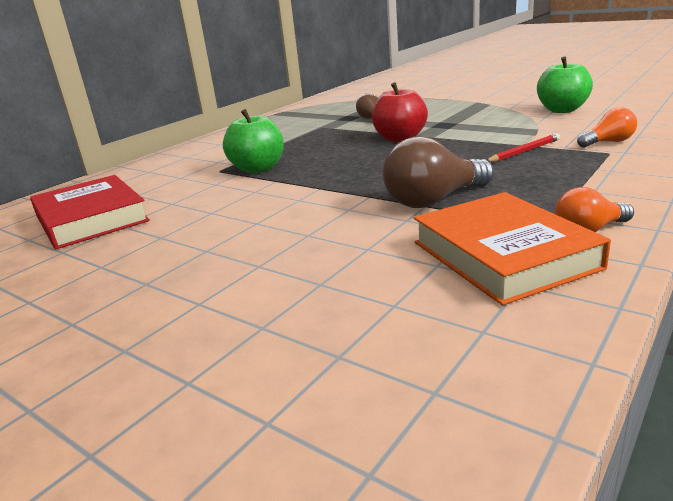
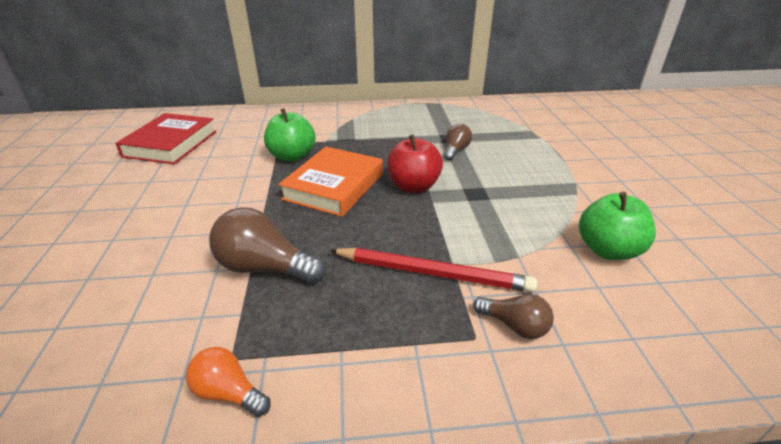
camera: 45 degrees right, 10 degrees up
(503, 255) = (156, 353): orange book -> orange book (334, 186)
(524, 151) = (432, 273): red pencil -> red pencil, size x1.74
(608, 142) = (514, 326): orange light bulb -> brown light bulb

